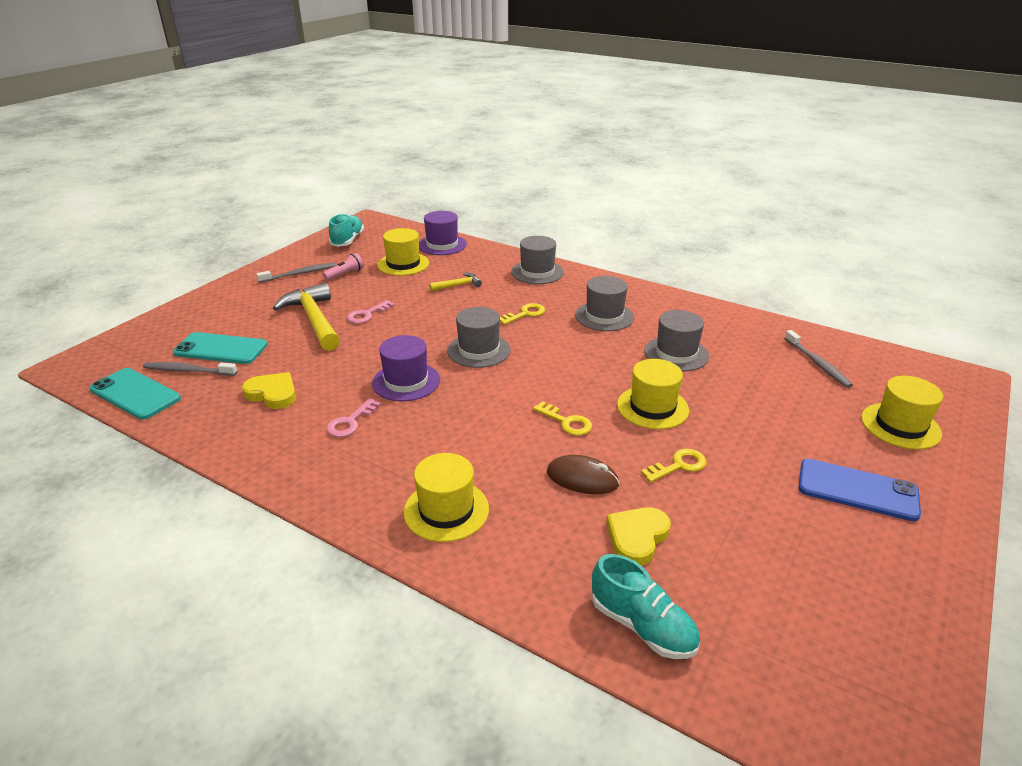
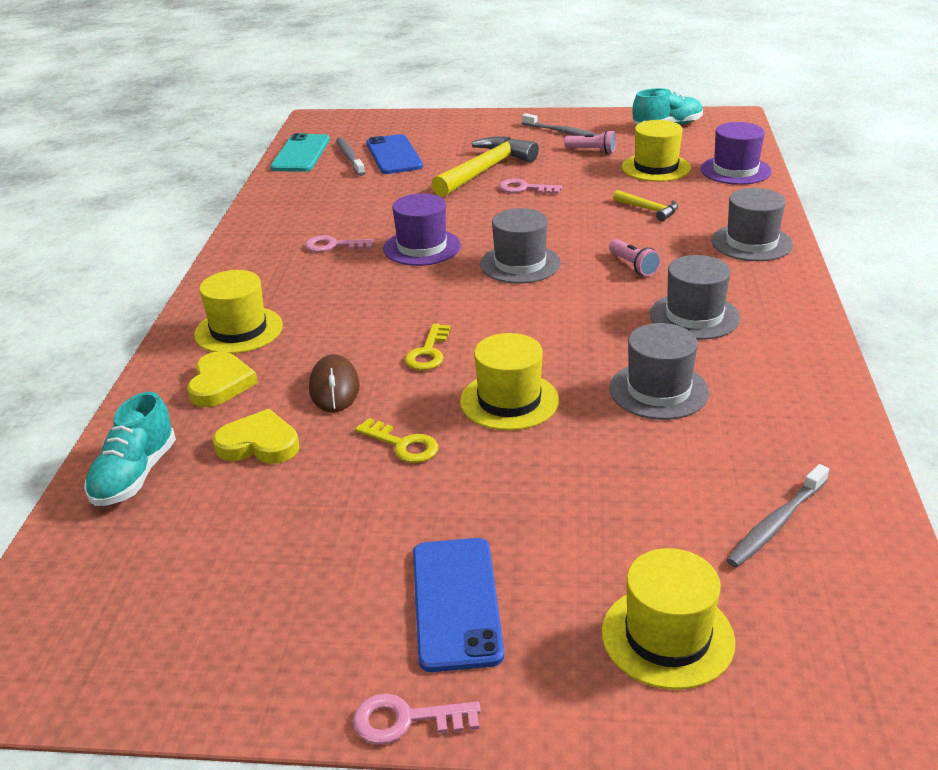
camera: 65 degrees right, 0 degrees up
(221, 349) = (394, 155): turquoise phone -> blue phone
(272, 394) = (347, 200): yellow heart -> yellow heart (220, 384)
(525, 314) = (633, 266): yellow key -> pink flashlight
(960, 539) = (405, 720): none -> pink key

